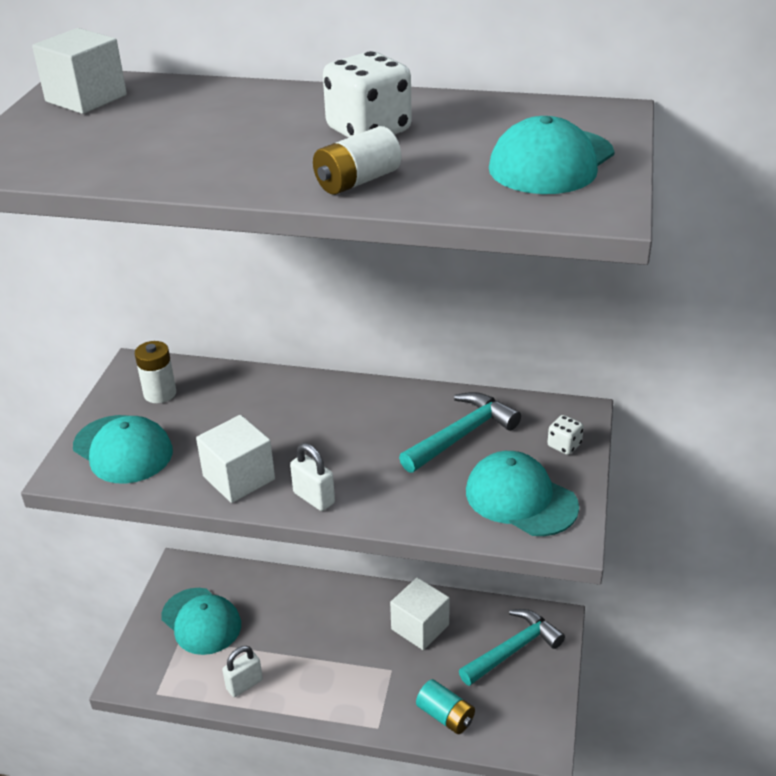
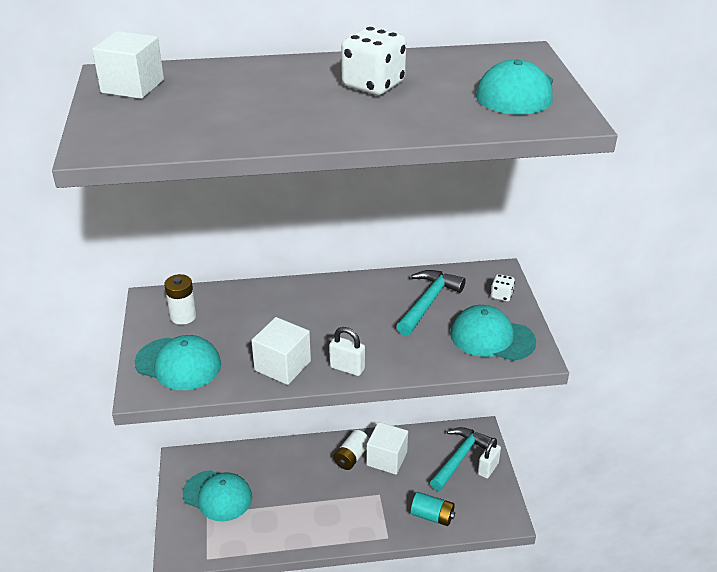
camera: 20 degrees left, 0 degrees up
(244, 684) = (274, 533): white padlock -> white padlock (488, 469)
(357, 181) = (396, 122): white battery -> white battery (351, 457)

